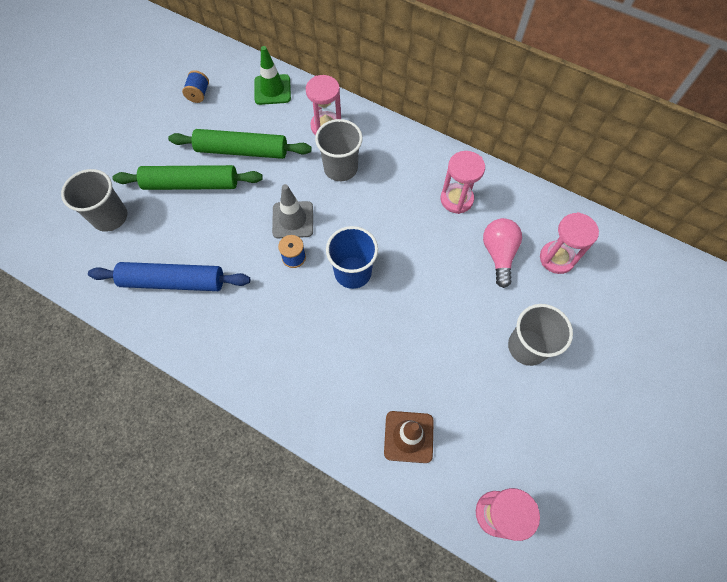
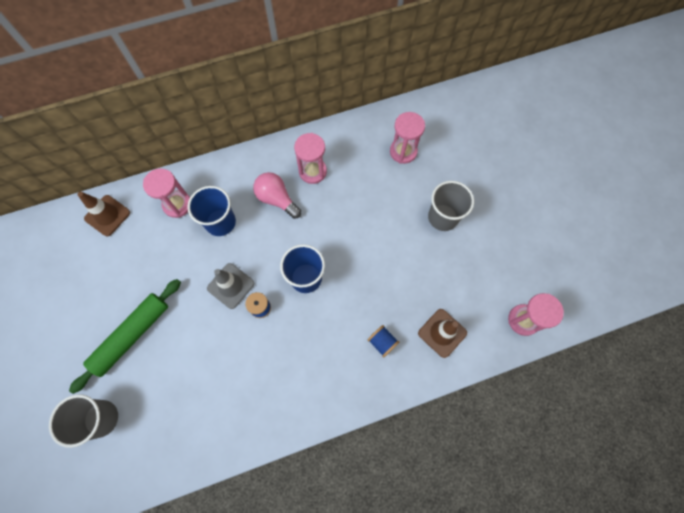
camera: 50 degrees left, 5 degrees up
(173, 281) = (203, 407): blue rolling pin -> none
(198, 94) = (55, 271): blue spool -> blue spool (382, 342)
(242, 151) = (139, 277): green rolling pin -> none
(272, 90) = (107, 215): green traffic cone -> brown traffic cone
(340, 168) = (220, 222): grey cup -> blue cup
(498, 254) = (372, 181): pink light bulb -> pink light bulb (277, 199)

